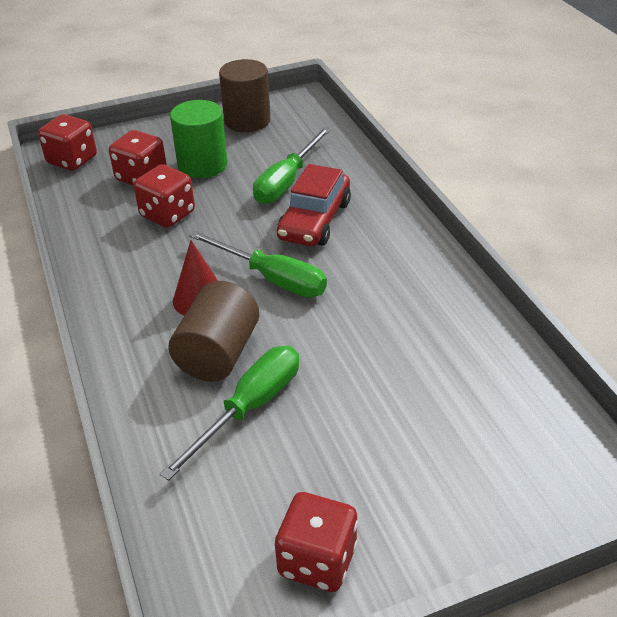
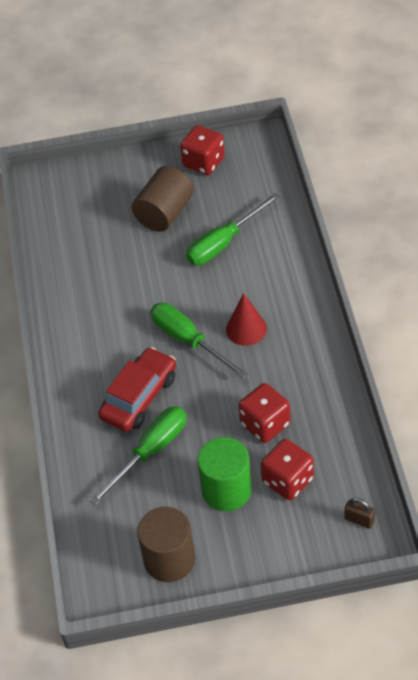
camera: 165 degrees left, 10 degrees up
(72, 160) = (359, 520): red dice -> brown padlock
(218, 353) = (238, 282): brown cylinder -> brown cylinder (164, 213)

